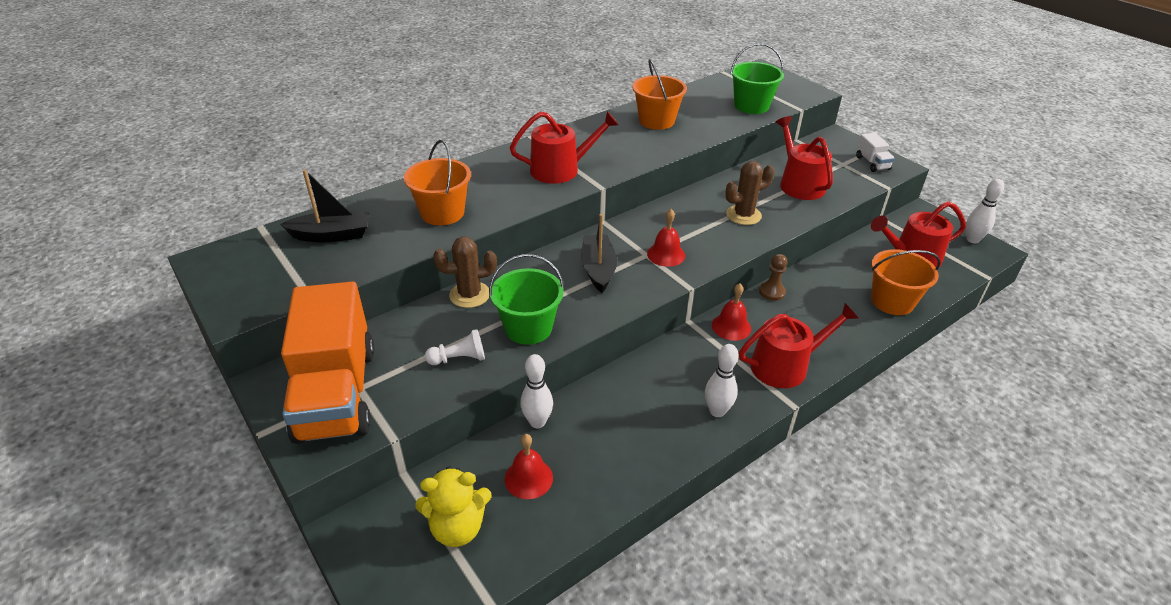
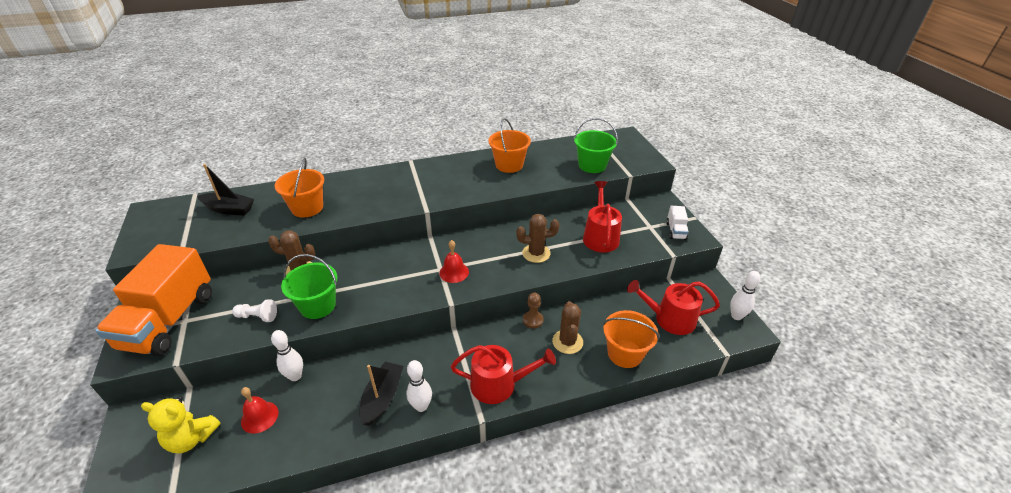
camera: 20 degrees right, 0 degrees up
(561, 169) = (410, 191): red watering can -> none
(598, 269) = (397, 272): black boat -> black boat (382, 397)
(731, 327) = (481, 340): red bell -> none
(825, 305) = (567, 342): none -> brown cactus

